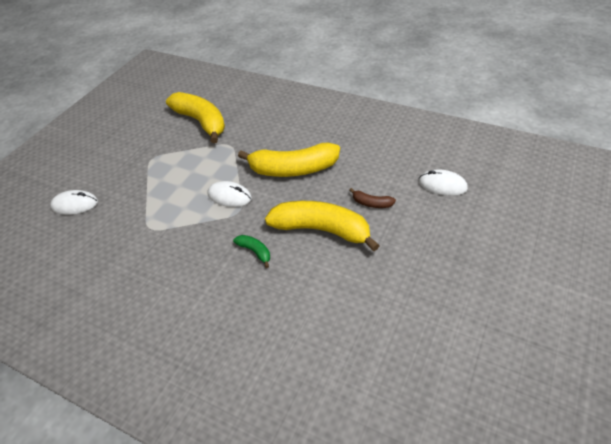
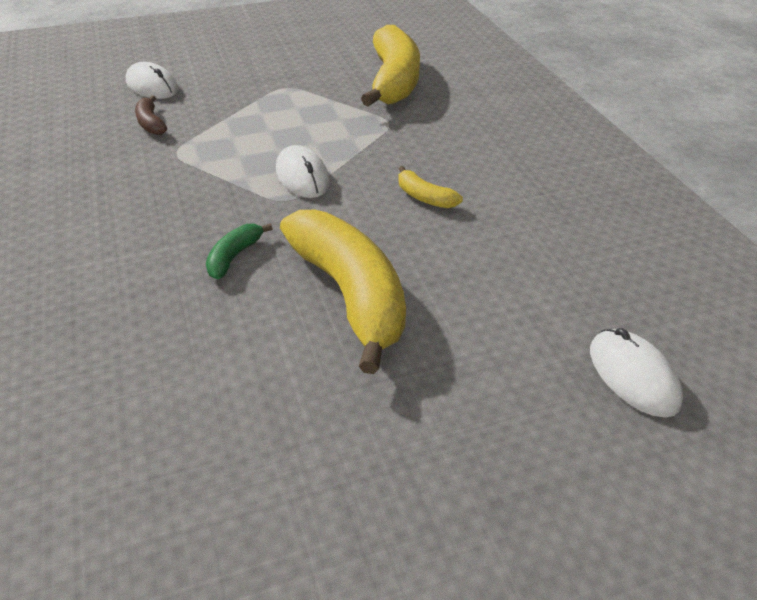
camera: 40 degrees right, 5 degrees down
(255, 251) = (234, 256): green banana -> green banana turned 150 degrees counterclockwise
(293, 169) = (424, 197): yellow banana -> yellow banana, size x0.43
(371, 203) = (471, 314): brown banana -> brown banana (151, 123)

